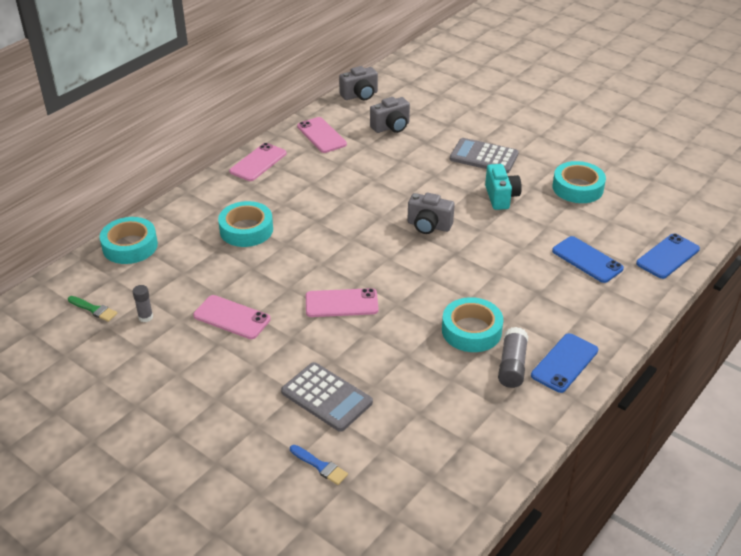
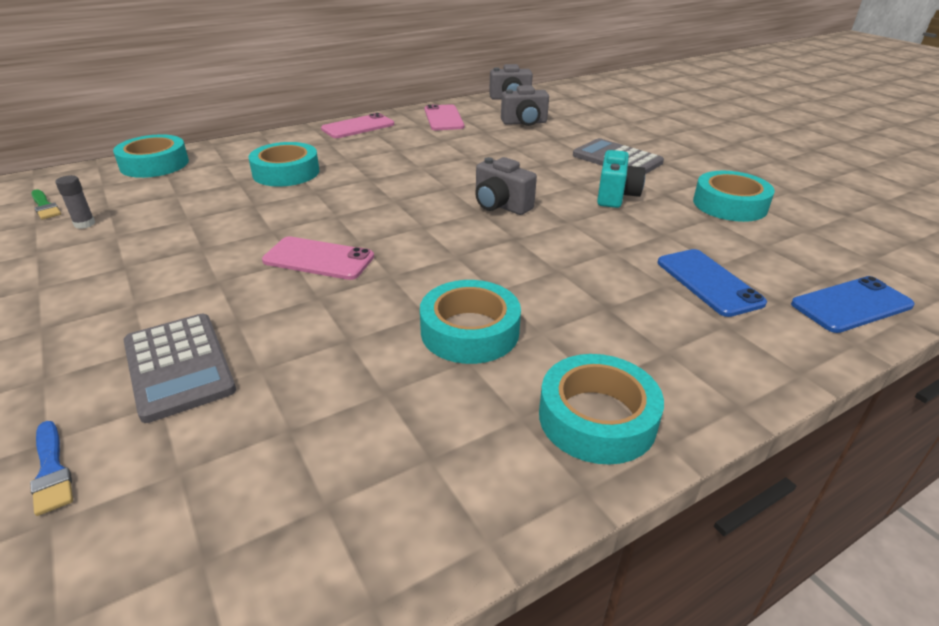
camera: 20 degrees right, 5 degrees down
(232, 317) = (173, 245): pink phone -> none
(512, 366) = (500, 398): grey glue stick -> none
(564, 363) = (597, 418): blue phone -> turquoise tape

